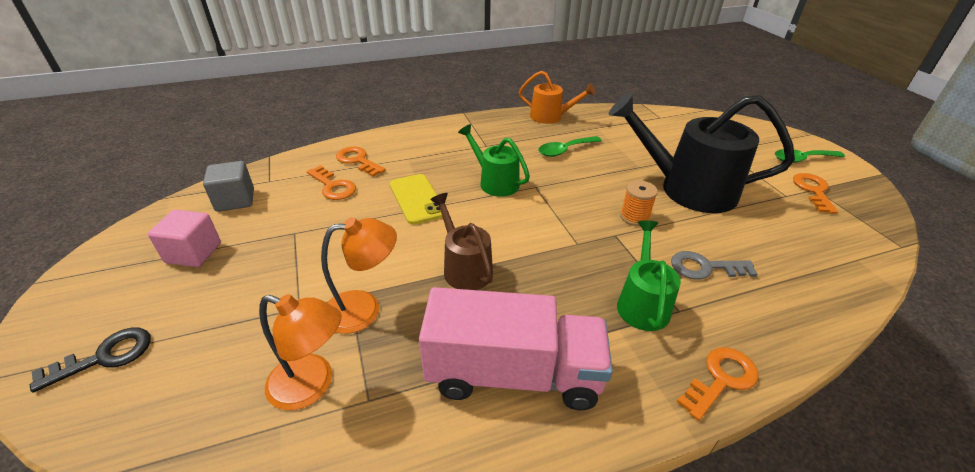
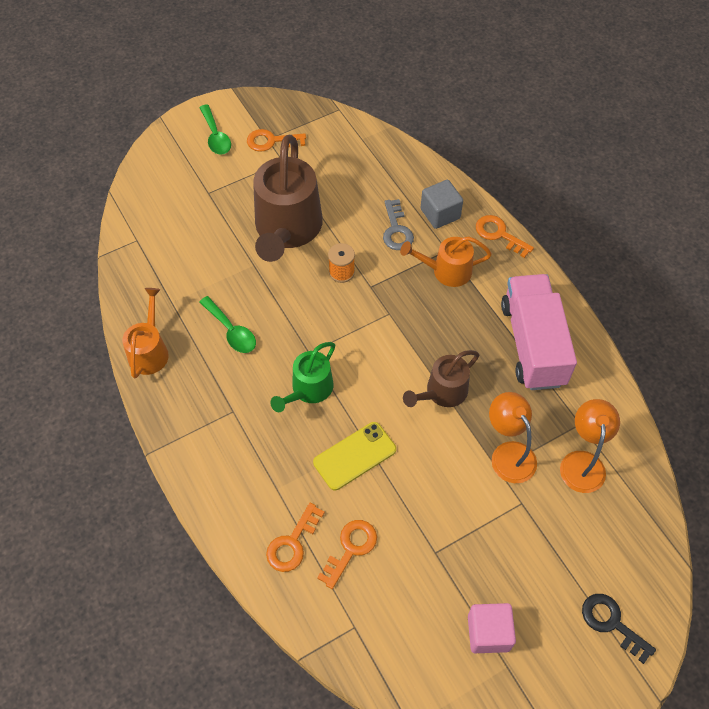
camera: 100 degrees left, 20 degrees up
(235, 200) = (399, 644): grey cube -> grey cube (440, 214)
(642, 303) = (446, 271): green watering can -> orange watering can
(686, 189) = (287, 230): black watering can -> brown watering can

